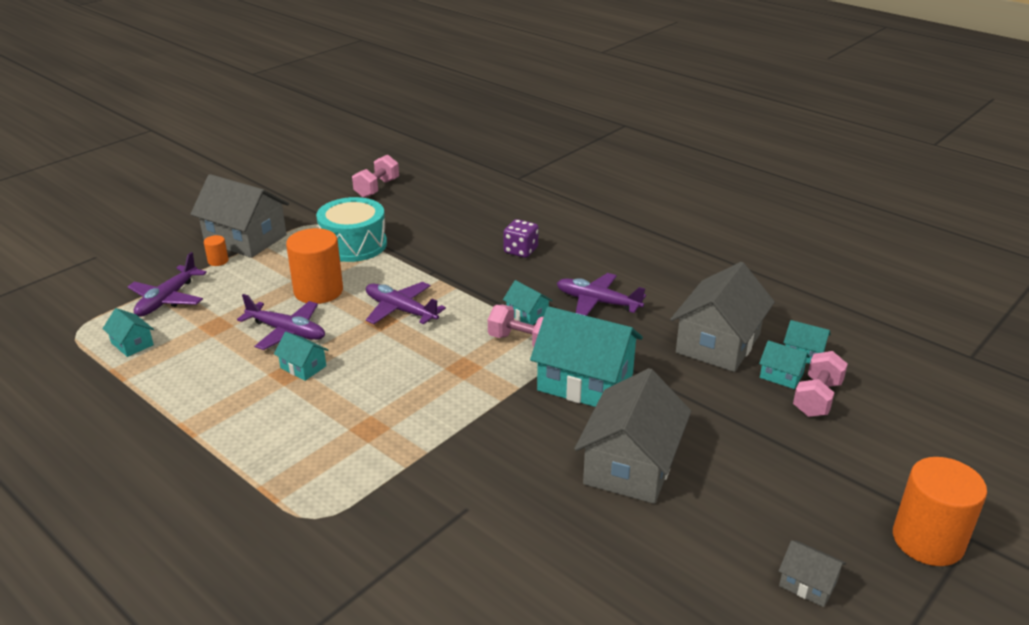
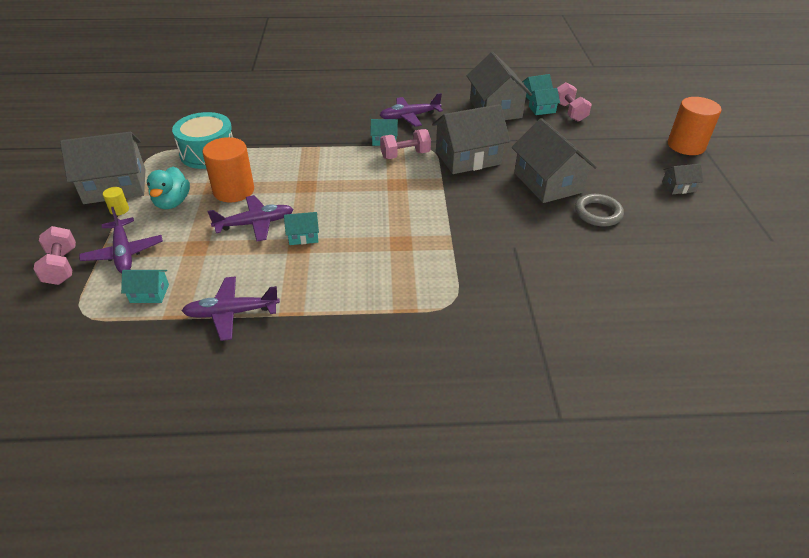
camera: 45 degrees left, 10 degrees up
(218, 261) = (119, 210): orange cylinder -> yellow cylinder
(260, 276) = (172, 202): none -> turquoise duck
(377, 188) = (162, 113): pink dumbbell -> pink dumbbell (61, 267)
(401, 310) = (308, 174): purple plane -> purple plane (232, 313)
(520, 251) = (323, 109): purple dice -> none
(585, 382) = (468, 158): turquoise house -> grey house
(630, 540) = (598, 213): none -> grey ring

